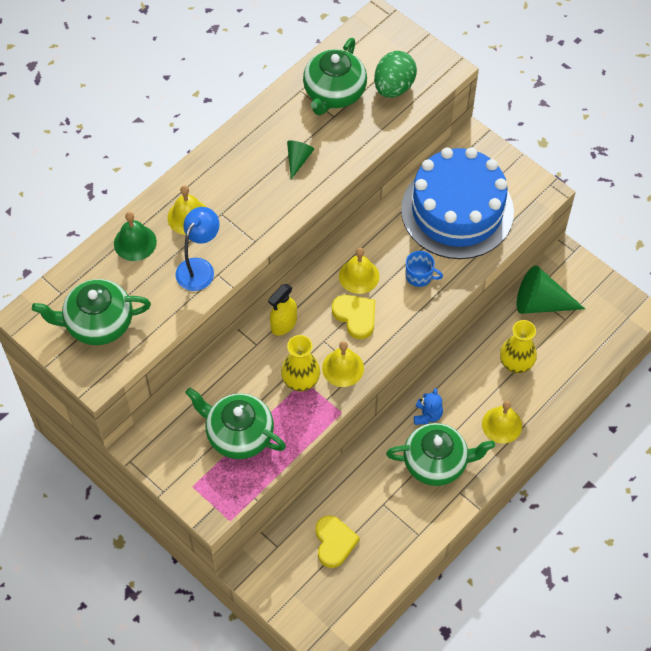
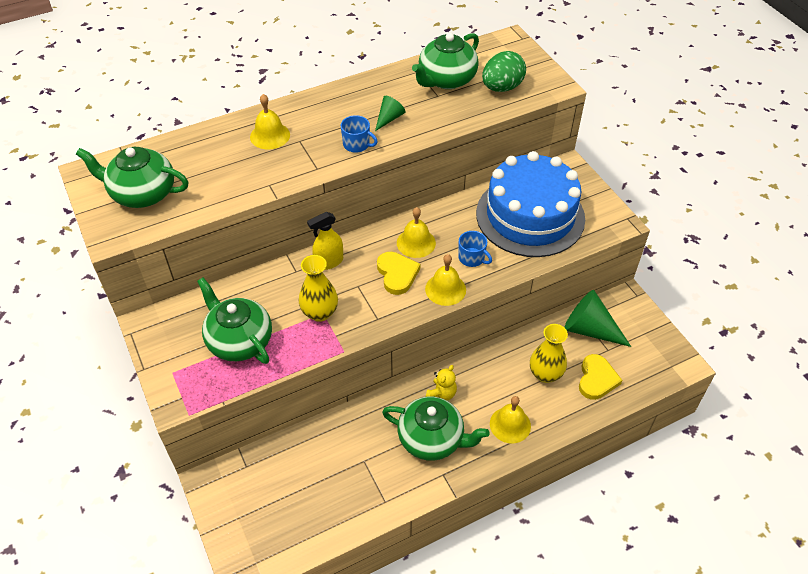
camera: 20 degrees right, 10 degrees down
(135, 242) = (213, 142): green bell -> none
(199, 268) = (256, 175): blue lamp -> none
(280, 201) = (357, 144): none -> blue mug
(334, 542) = (301, 480): yellow heart -> yellow heart (596, 379)
(343, 368) = (364, 313): yellow bell -> yellow bell (445, 289)
(427, 415) = (441, 393): blue teddy bear -> yellow teddy bear

